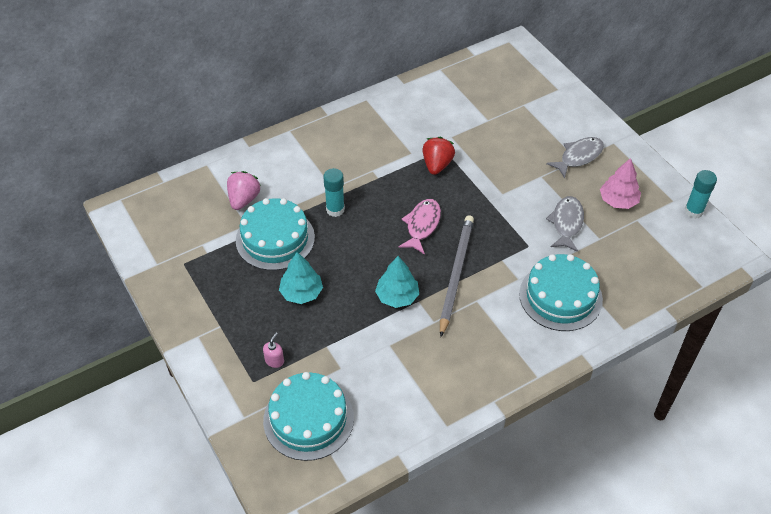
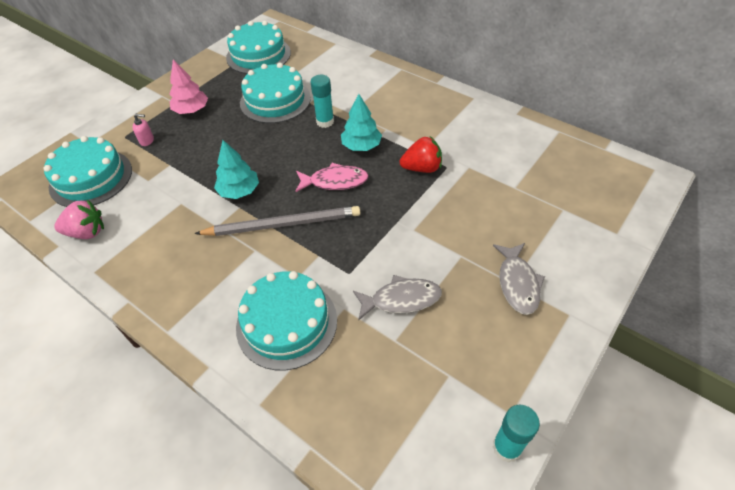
camera: 70 degrees right, 0 degrees up
(180, 234) = (258, 55): none -> turquoise cake
(244, 199) = (309, 71): pink strawberry -> pink strawberry (87, 232)
(301, 293) = (222, 132): turquoise tree -> turquoise tree (361, 146)
(578, 157) = (517, 283): grey fish -> grey fish turned 60 degrees clockwise
(618, 201) = (469, 345): pink tree -> pink tree (191, 110)

